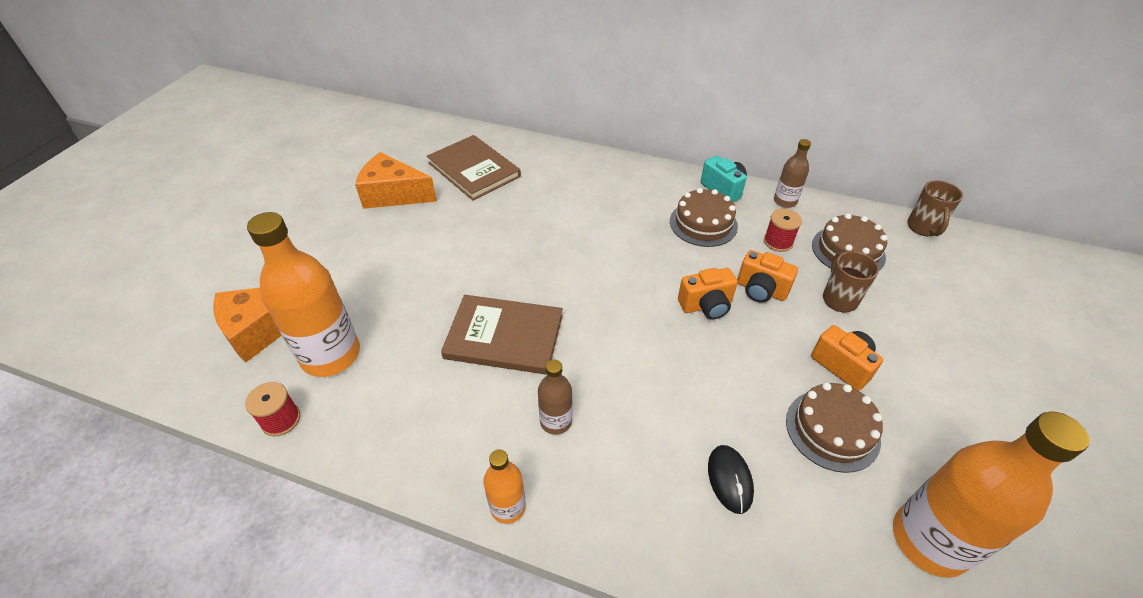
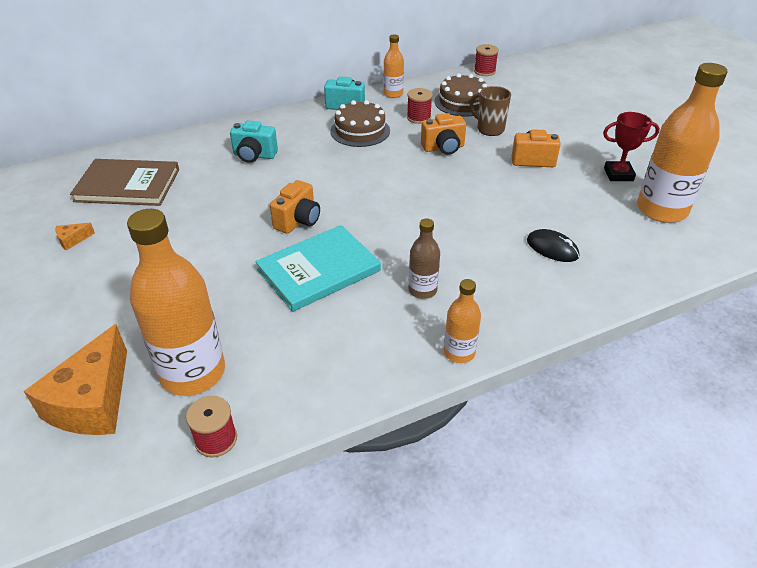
camera: 45 degrees left, 5 degrees down
(393, 194) = (72, 240): orange cheese -> orange cheese, size x0.41
(504, 336) = (318, 270): brown book -> turquoise book
(587, 196) = (254, 156): none -> turquoise camera
(706, 306) = (424, 174): orange camera -> orange camera (298, 221)
(785, 201) = (393, 94): brown bottle -> orange bottle
(832, 430) = (566, 192): brown cake -> none
(923, 228) = (484, 71): brown mug -> red spool
(930, 455) = (618, 174): none -> red trophy

